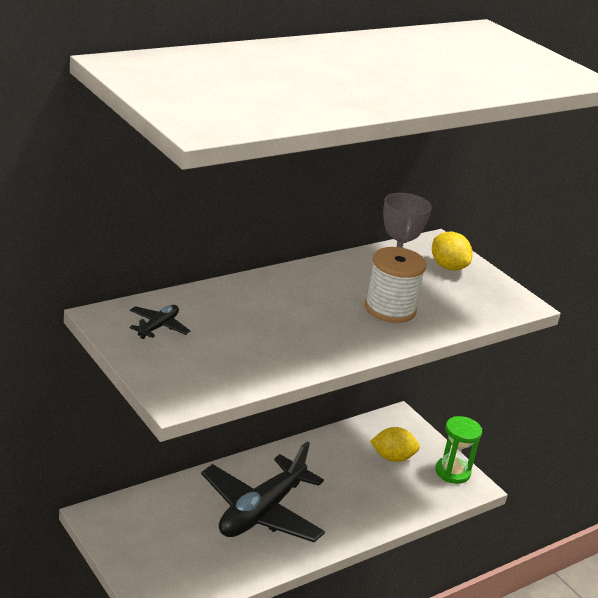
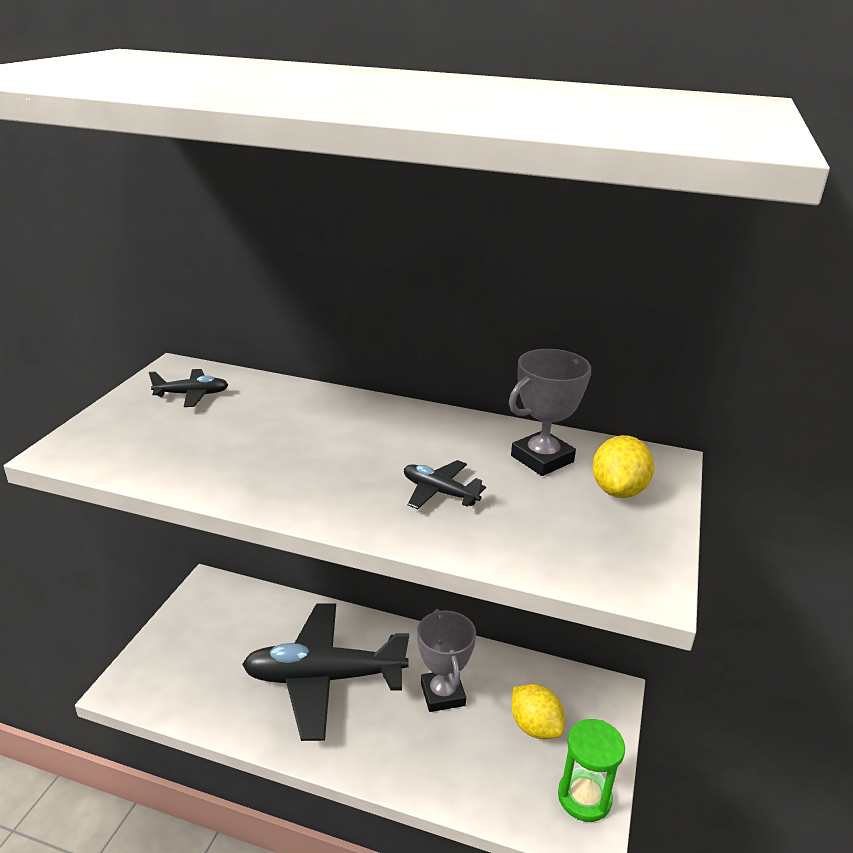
camera: 55 degrees right, 0 degrees up
(331, 474) = (442, 694): none -> grey trophy
(390, 309) = (439, 492): white spool -> black plane

